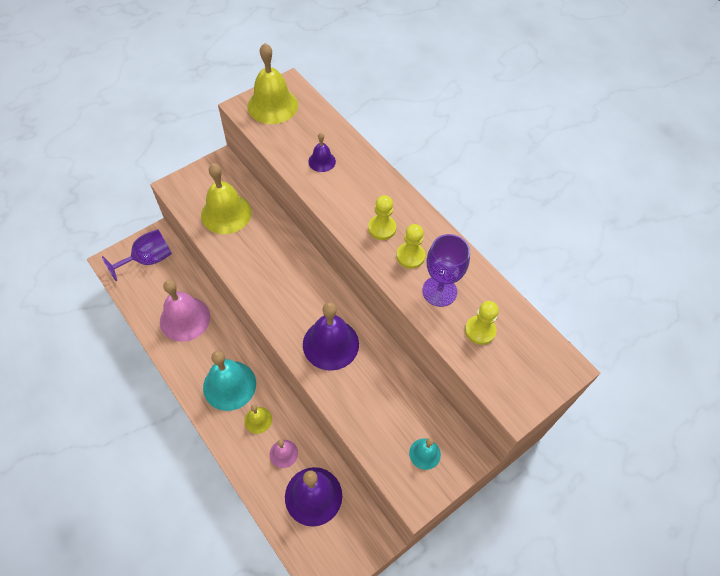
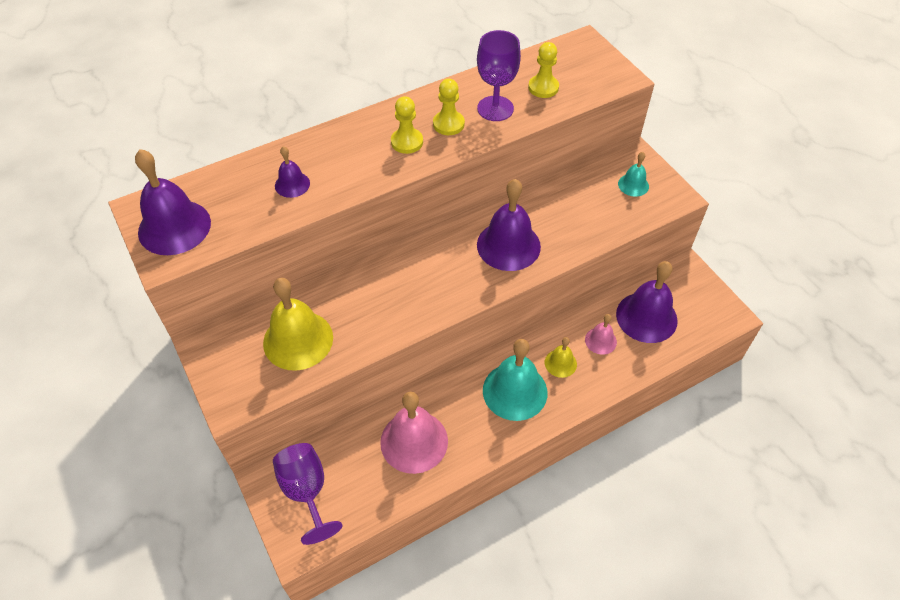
camera: 80 degrees left, 5 degrees down
(272, 105) = (174, 227): yellow bell -> purple bell

